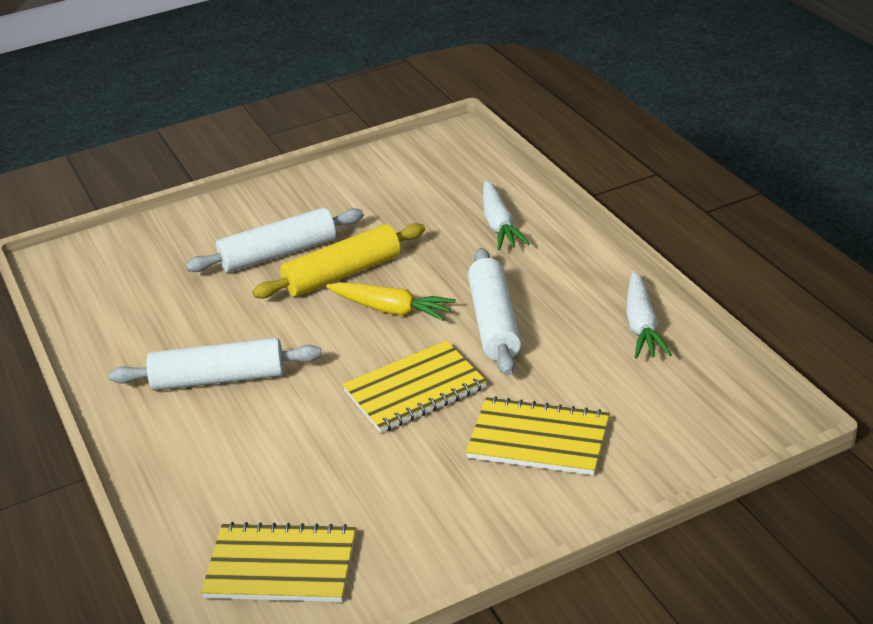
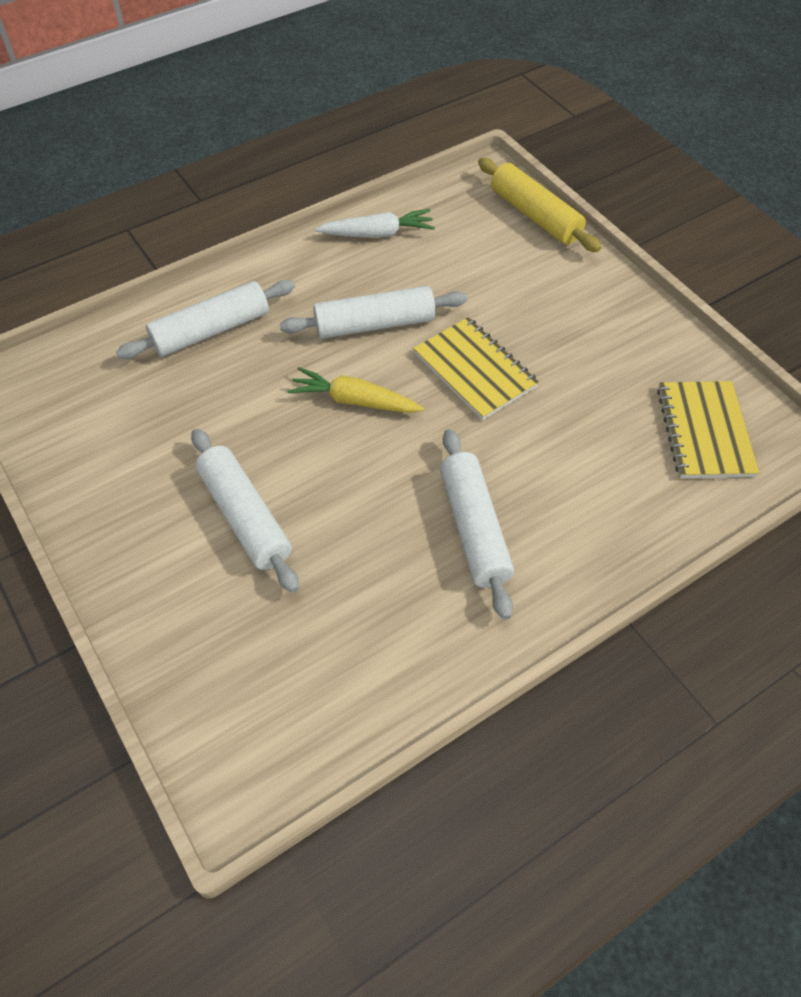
camera: 100 degrees left, 20 degrees up
(343, 274) = (291, 449): yellow rolling pin -> yellow rolling pin (535, 215)
(391, 309) = (354, 401): yellow carrot -> yellow carrot turned 90 degrees counterclockwise
(499, 225) = (211, 331): white carrot -> white rolling pin
(538, 439) = (527, 289): yellow notebook -> none

